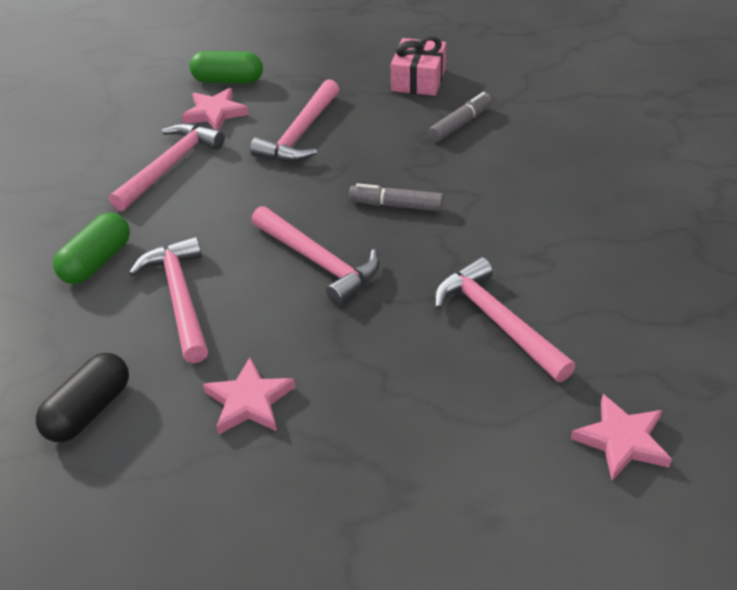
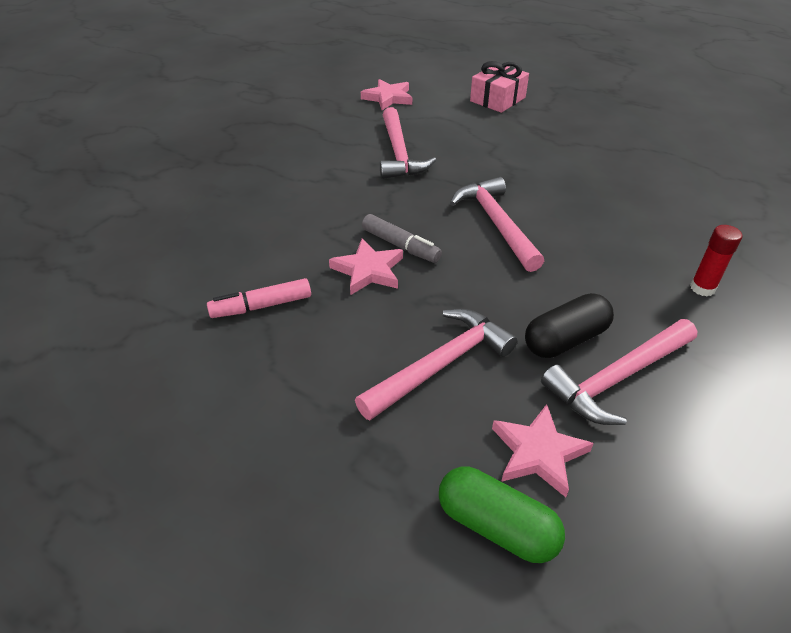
camera: 155 degrees left, 0 degrees up
(89, 410) = (695, 187): black capsule -> black capsule (565, 339)
(97, 262) = (702, 288): green capsule -> red glue stick
(180, 298) = (622, 234): pink hammer -> none
(249, 401) = (583, 162): pink star -> pink star (368, 270)
(418, 80) = (236, 394): pink gift -> pink gift (497, 99)
(460, 124) = (261, 306): grey marker -> pink marker

